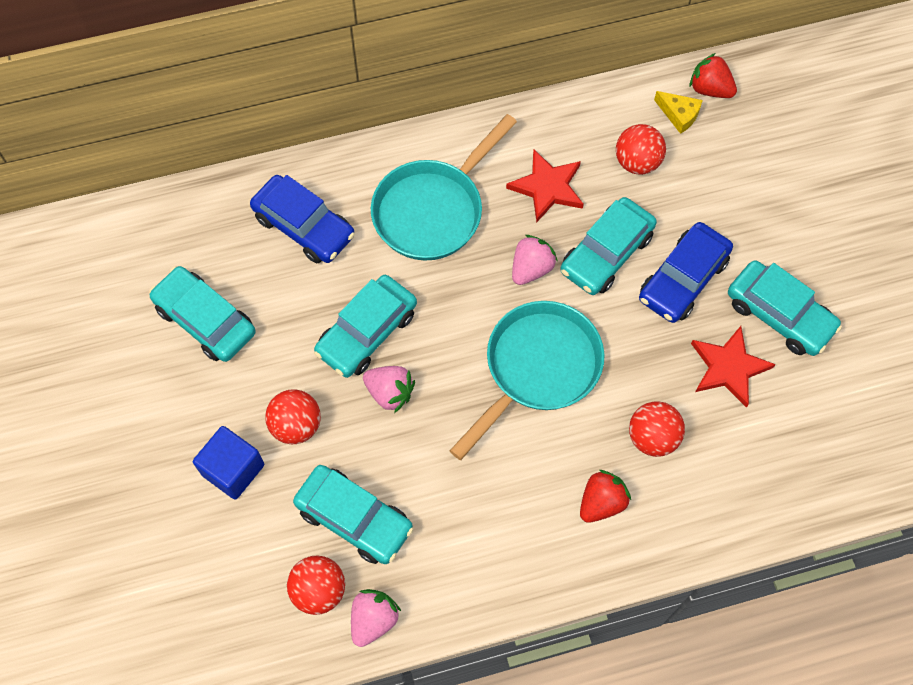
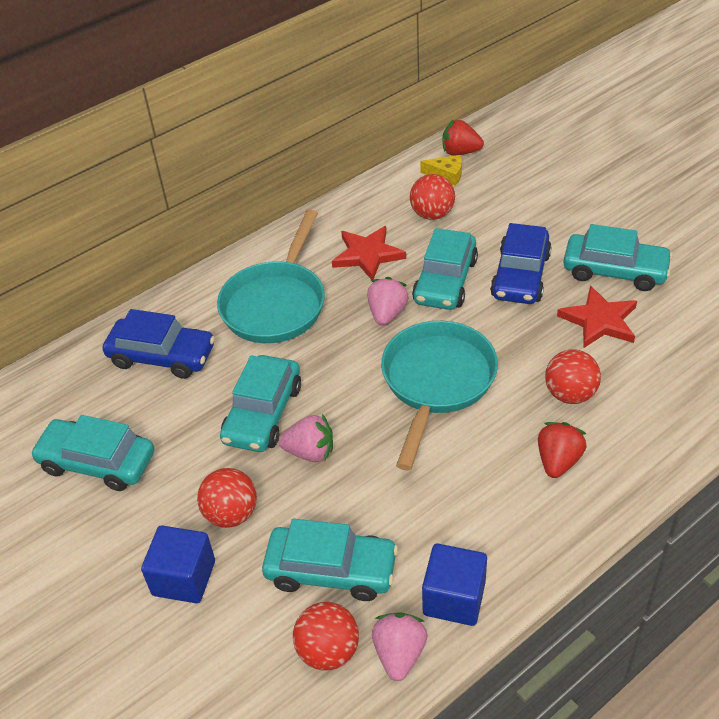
camera: 20 degrees left, 20 degrees down
(442, 591) = (454, 598): none -> blue cube

